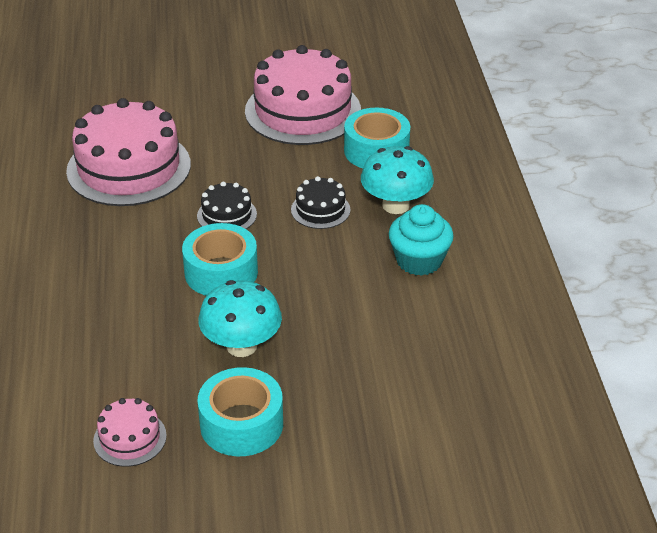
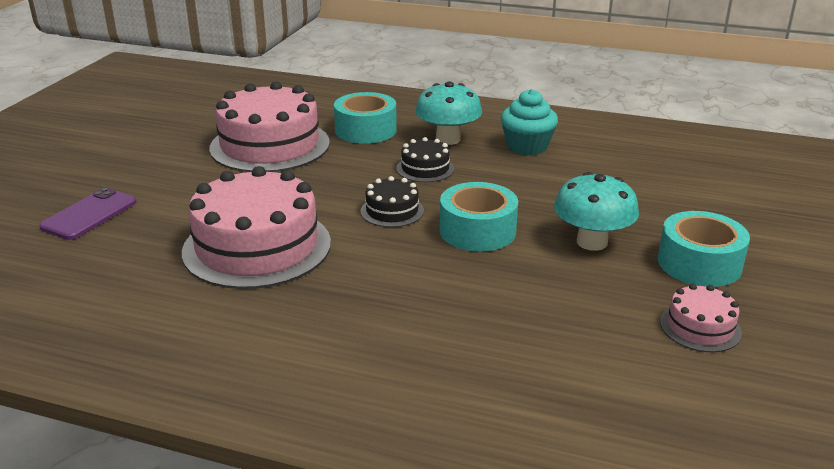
camera: 65 degrees left, 10 degrees down
(131, 77) = (89, 214): none -> purple phone

